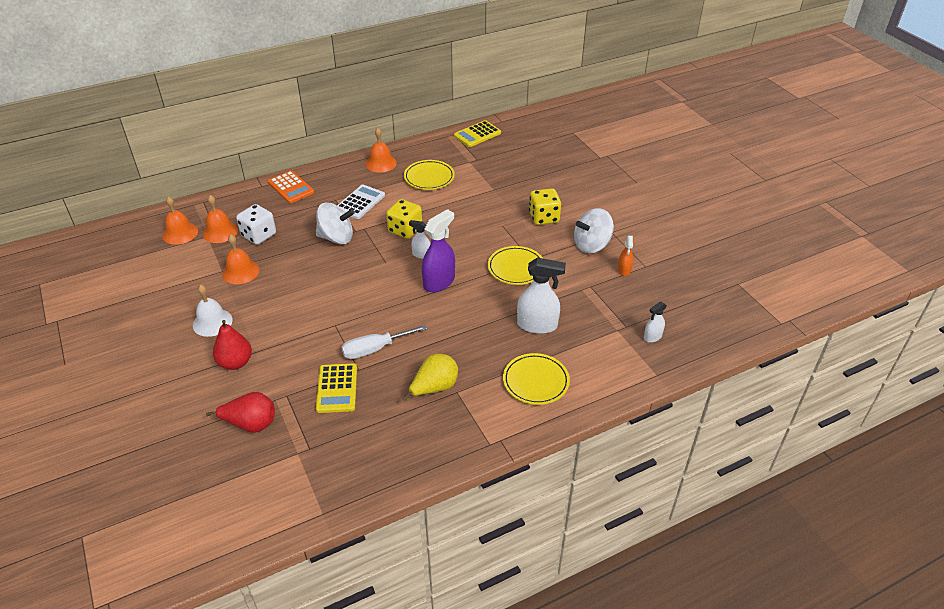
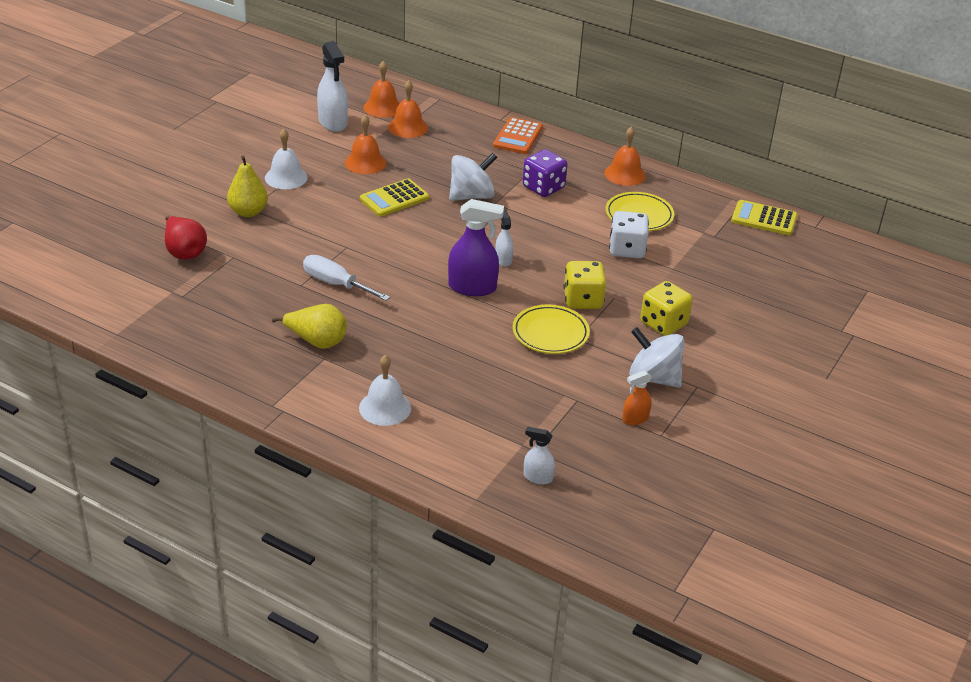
camera: 55 degrees right, 5 degrees down
(235, 363) = (248, 212): red pear -> yellow pear
(259, 235) = (426, 150): white dice -> white dice (627, 249)
(336, 238) = (471, 196): white spinning top -> white spinning top turned 90 degrees counterclockwise
(337, 388) = (266, 282): yellow calculator -> yellow calculator (394, 199)
(360, 202) = (543, 188): white calculator -> purple dice
(405, 230) = (531, 234): yellow dice -> yellow dice (582, 300)
(535, 381) = (385, 408): yellow plate -> white bell
(537, 325) = (472, 380): white spray bottle -> white spray bottle (333, 122)

